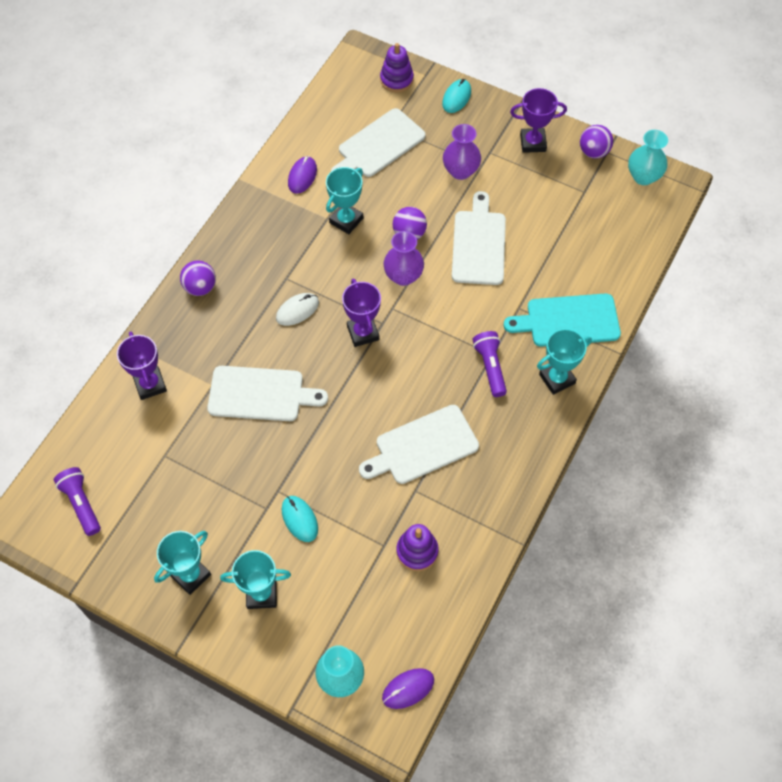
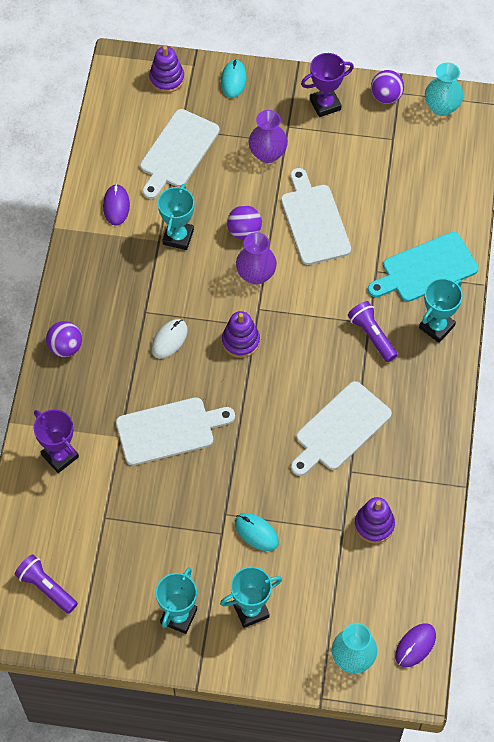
camera: 20 degrees left, 0 degrees up
(363, 333) = (240, 341): purple trophy -> purple stacking toy

